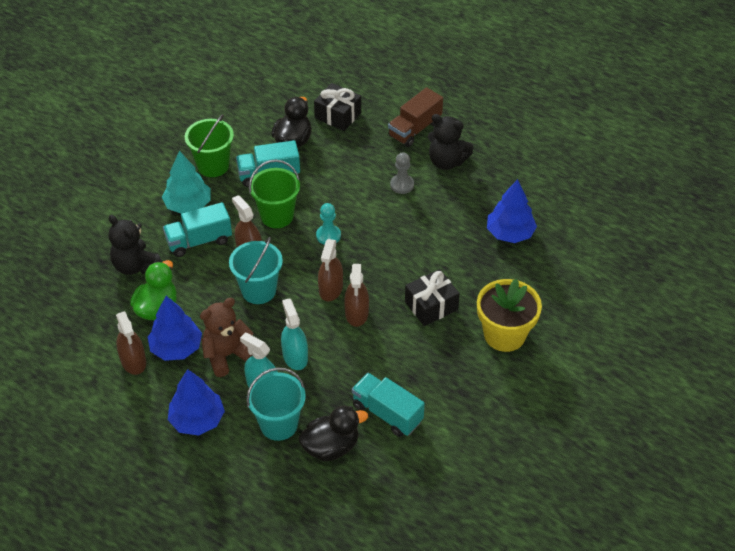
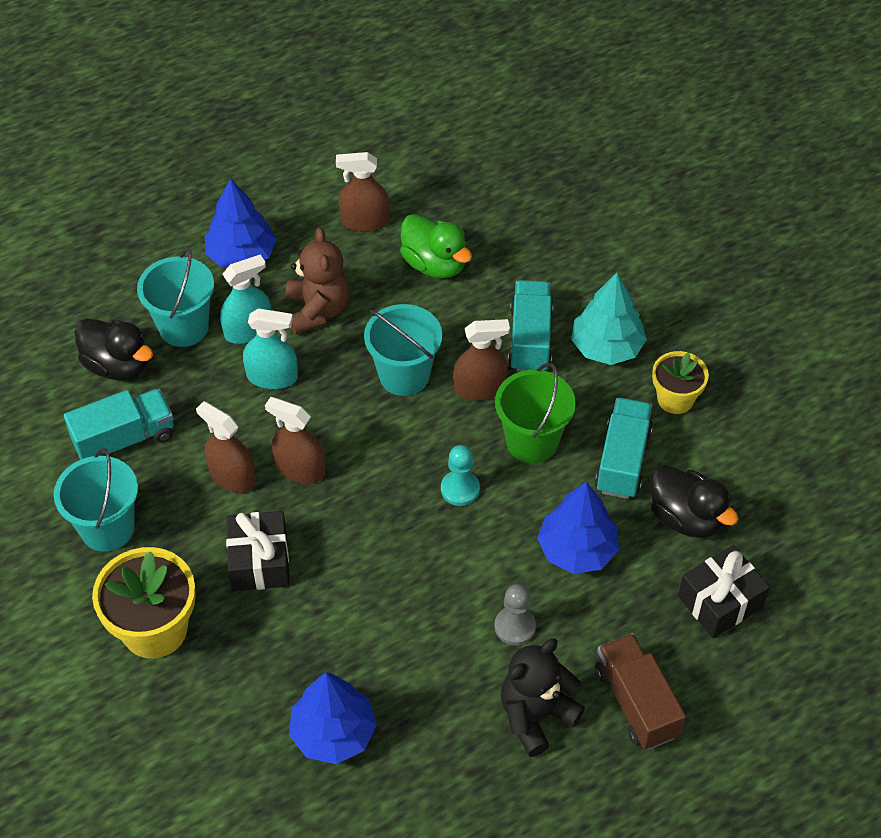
camera: 115 degrees right, 5 degrees up
(136, 266) = (520, 262): black teddy bear -> none
(176, 348) = (360, 265): blue tree -> blue tree (577, 550)
(213, 166) = (675, 399): green bucket -> yellow flower pot
(331, 289) = (360, 455): brown spray bottle -> brown spray bottle (232, 476)
(331, 447) = (118, 365): black duck -> black duck turned 60 degrees counterclockwise
(456, 390) = (107, 528): none -> turquoise bucket

